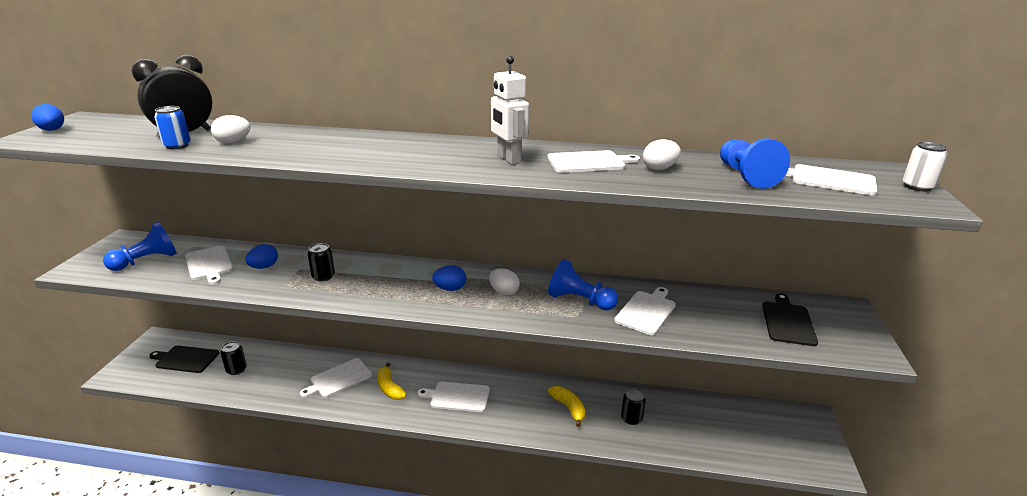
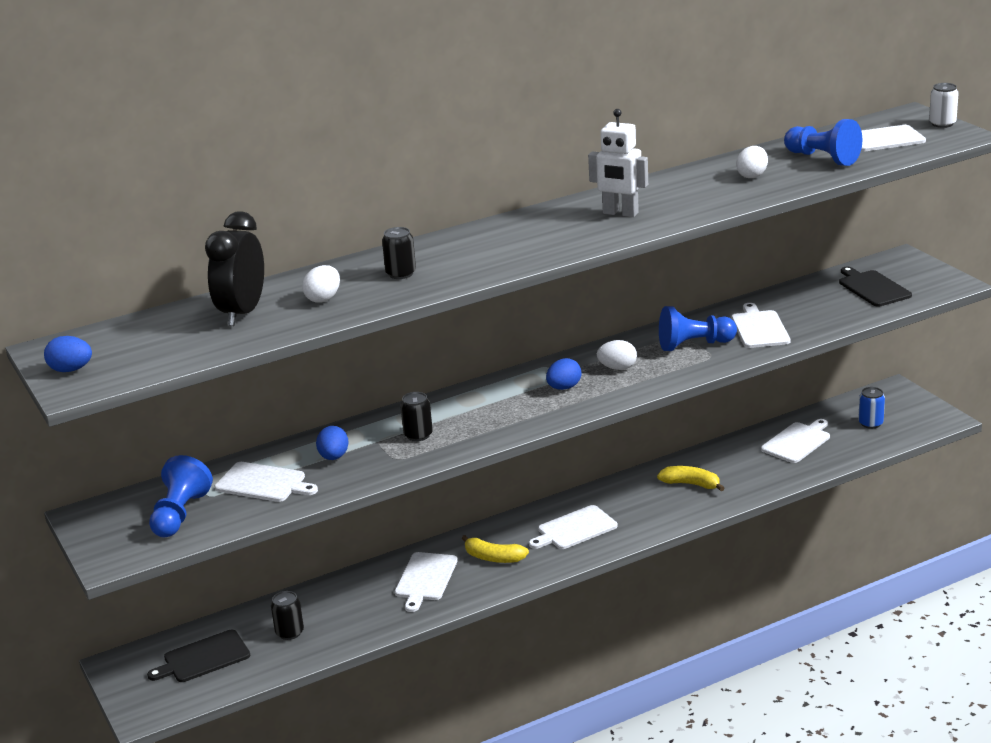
camera: 35 degrees left, 0 degrees up
(177, 146) = (278, 324): blue can -> blue can (870, 423)
(589, 162) = (689, 191): white cutting board -> white cutting board (797, 442)
(631, 418) = (755, 464): black can -> black can (401, 274)

